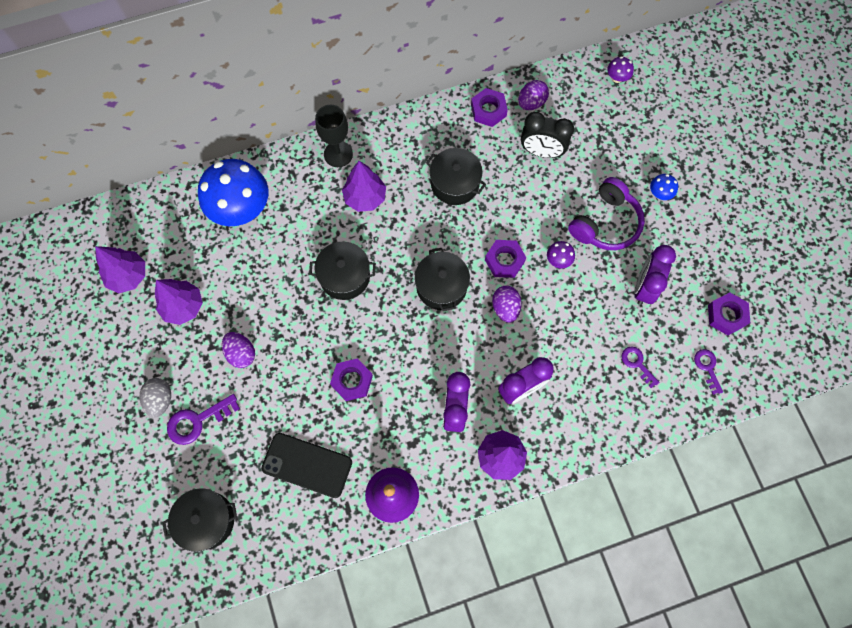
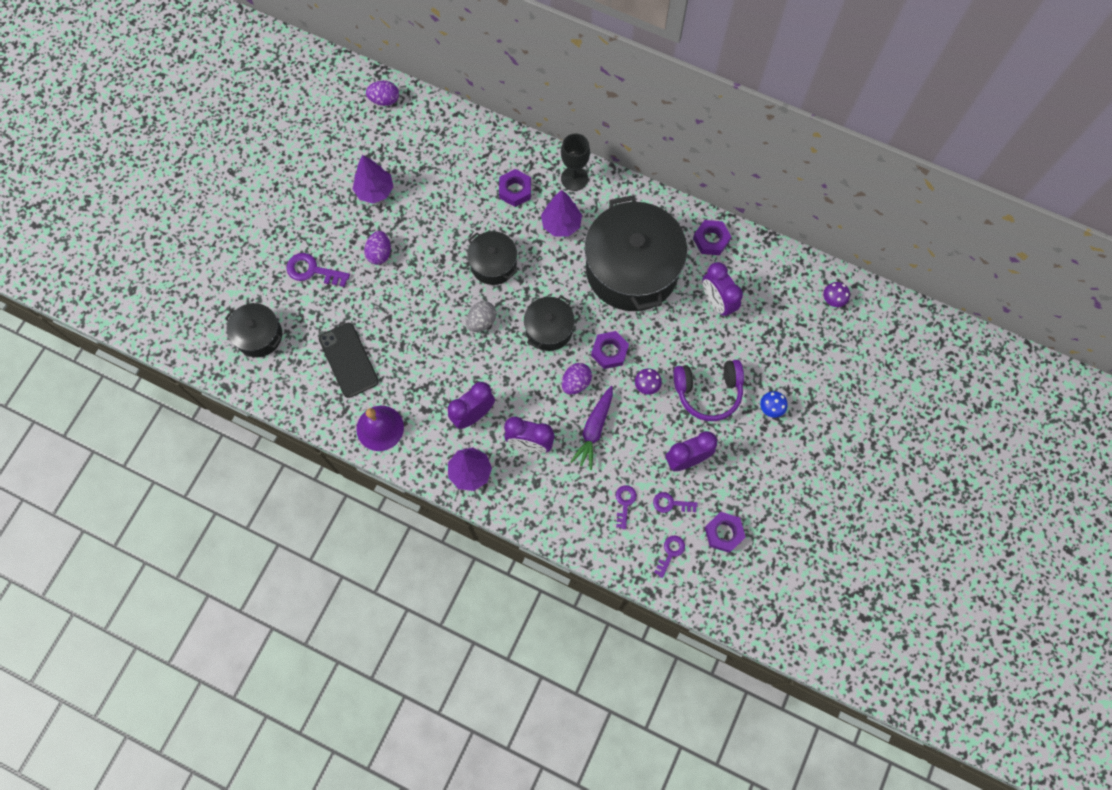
camera: 45 degrees right, 0 degrees up
(128, 276) = (362, 141): purple tree -> none
(160, 400) = (304, 237): grey egg -> grey egg (481, 321)
(241, 209) = (474, 160): blue mushroom -> none
(352, 381) = (428, 335): purple nut -> purple nut (515, 190)
(455, 183) = (632, 269): black pot -> black pot, size x2.01
(531, 103) = (748, 262): purple egg -> purple egg (384, 100)
(541, 152) = (717, 302): black clock -> purple clock
(556, 330) = (594, 429): none -> purple carrot
(668, 331) = (671, 503): none -> purple key

